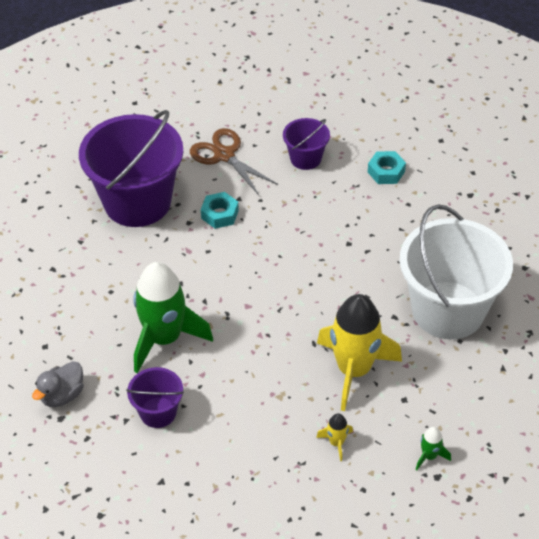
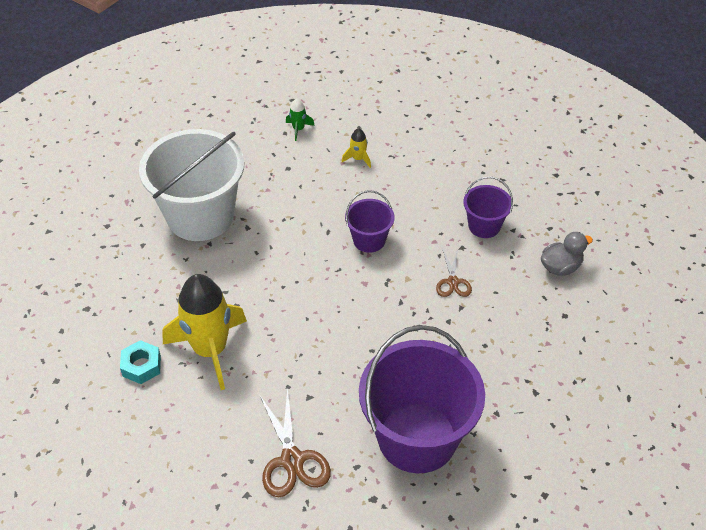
camera: 155 degrees left, 0 degrees up
(164, 338) = (453, 282): green rocket -> brown scissors
(220, 214) = (338, 386): turquoise nut -> none
(305, 158) = (209, 417): purple bucket -> purple bucket (369, 240)
(354, 370) = (310, 200): yellow rocket -> yellow rocket (210, 350)

